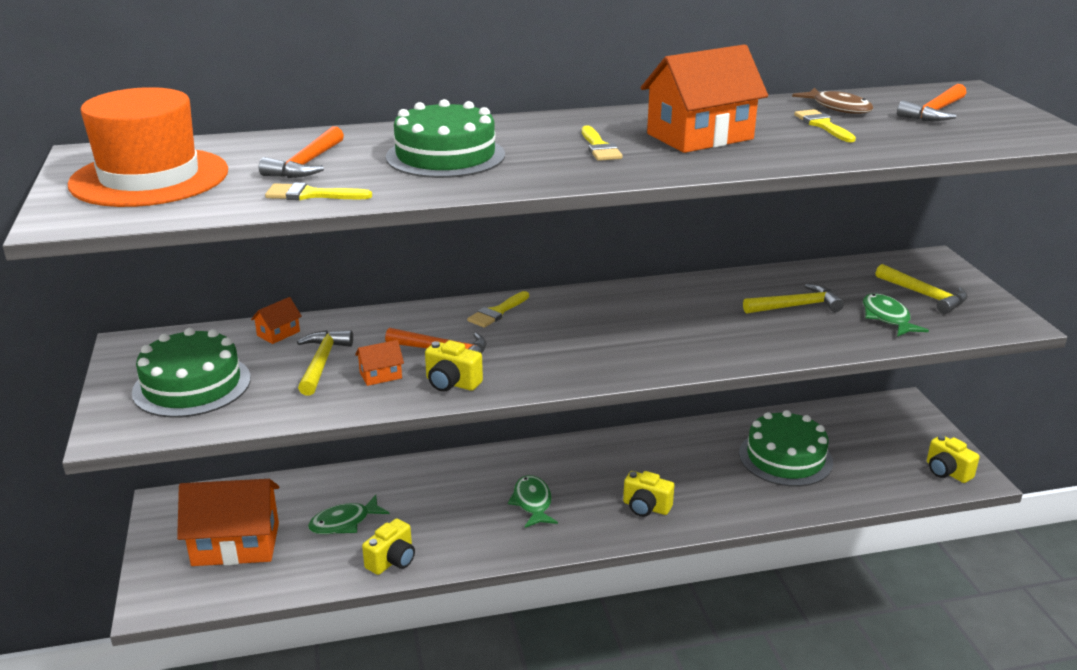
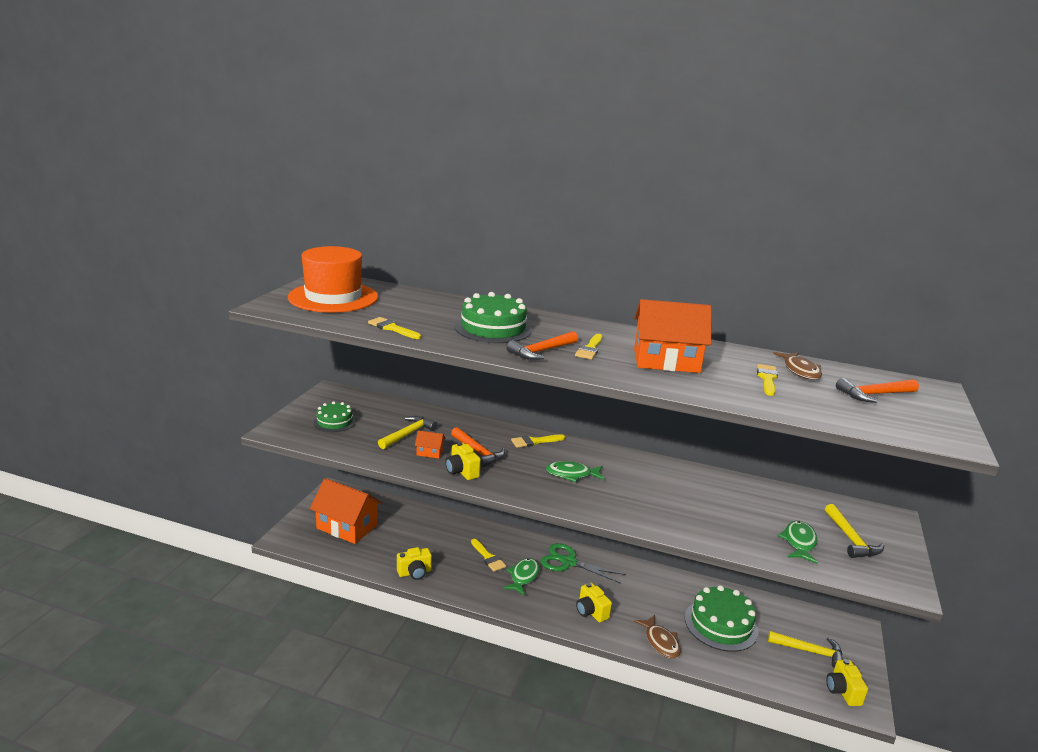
camera: 30 degrees right, 5 degrees down
(192, 385) = (334, 422): green cake -> green cake, size x0.61
(278, 333) = (404, 410): orange house -> none
(306, 164) = (415, 312): orange hammer -> orange hammer (541, 351)
(344, 522) = (410, 540): green fish -> green fish (572, 474)
(468, 499) = (488, 557): none -> yellow brush
(568, 462) = (568, 562): none -> green scissors
(746, 505) = (660, 642): none -> brown fish
(796, 306) = (738, 509): yellow hammer -> yellow hammer (810, 651)

